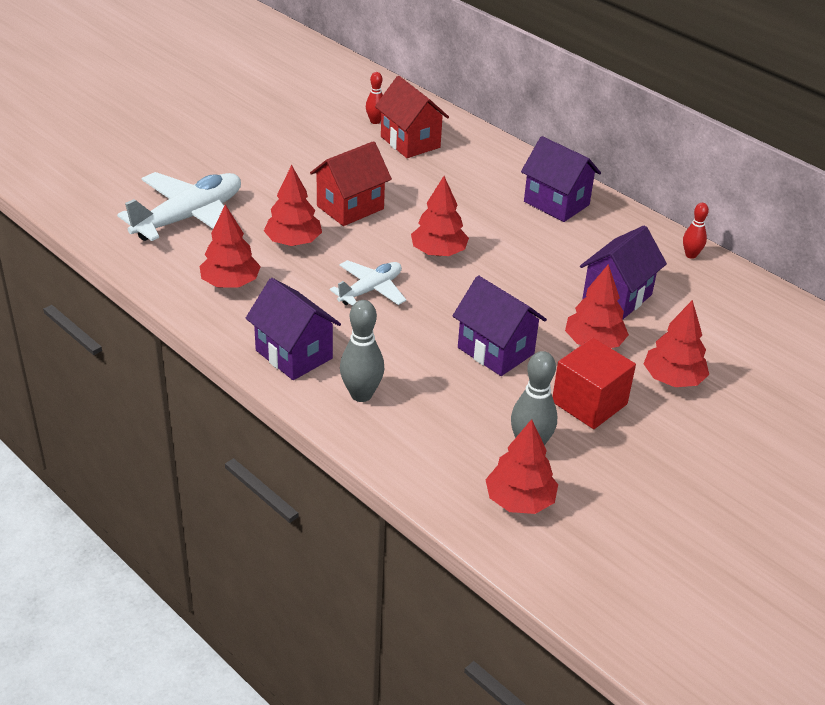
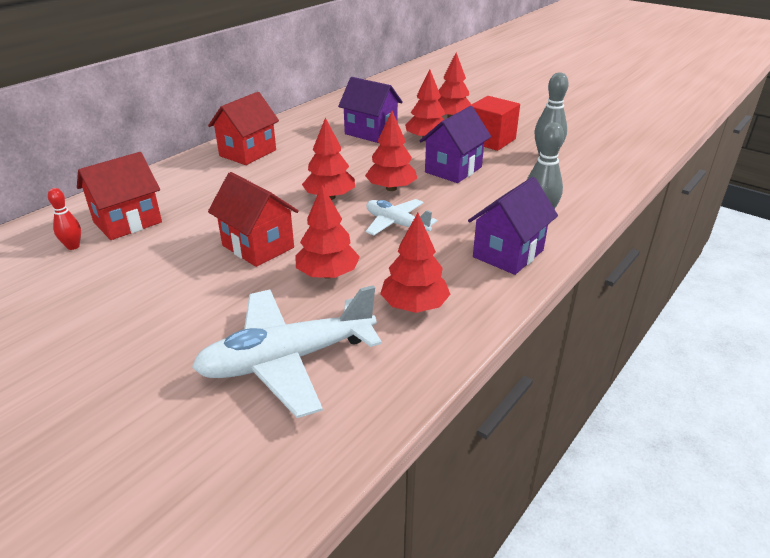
camera: 95 degrees left, 5 degrees down
(189, 217) = (287, 360): white plane -> white plane turned 60 degrees counterclockwise
(519, 501) = (598, 158): red tree -> red tree (391, 188)
(556, 203) = (248, 153): purple house -> red house
(691, 255) = (313, 112): red bowling pin -> none

